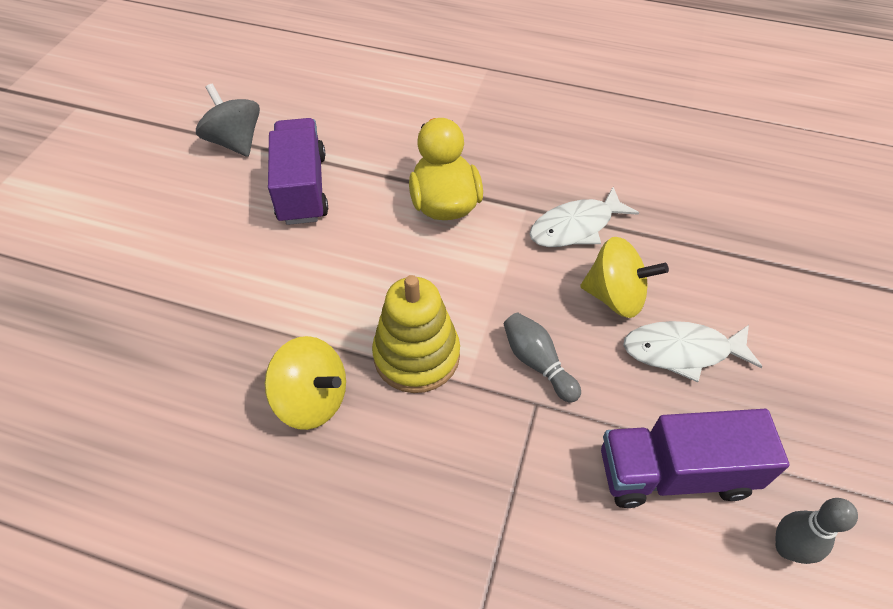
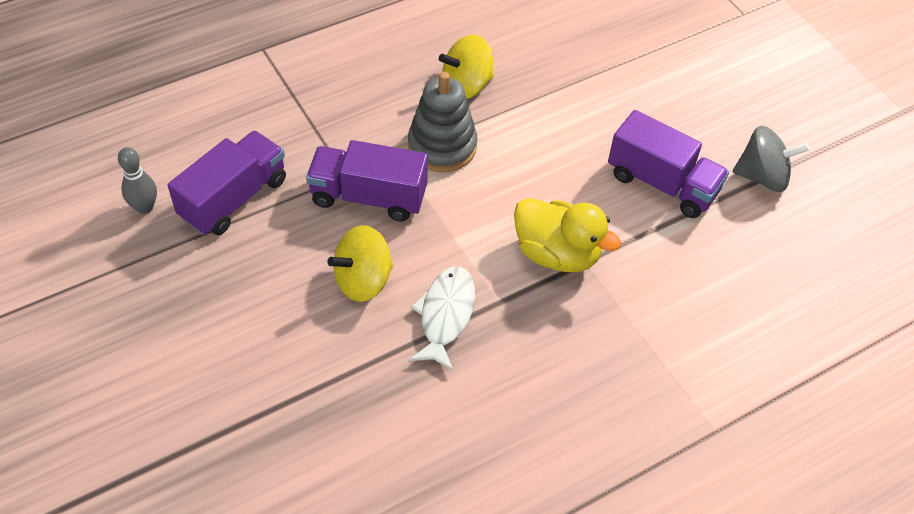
camera: 130 degrees right, 0 degrees up
(416, 355) = (442, 146): yellow stacking toy -> grey stacking toy
(537, 363) = (368, 197): grey bowling pin -> purple truck
(682, 351) = (284, 276): white fish -> none

